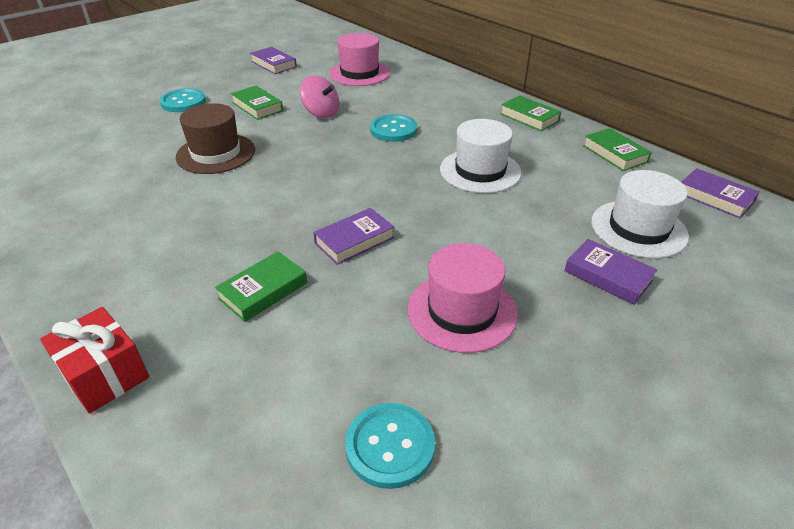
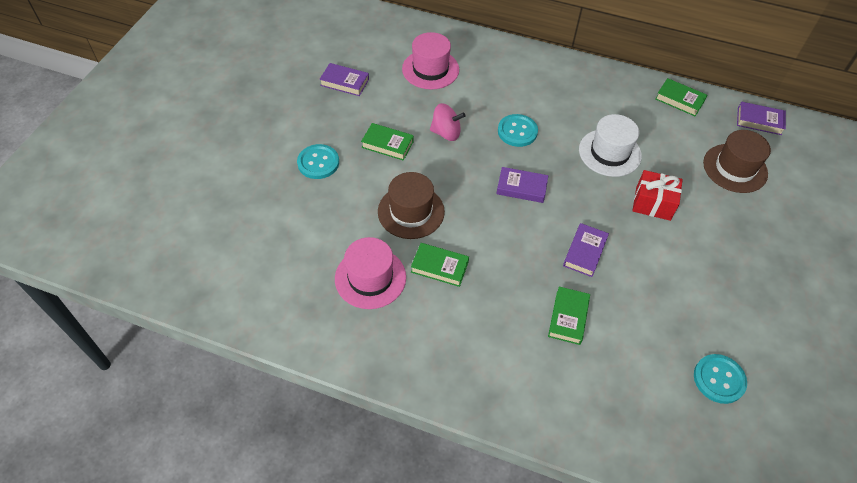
camera: 30 degrees left, 15 degrees up
(104, 375) = (539, 418): red gift -> red gift (653, 203)
(462, 311) = (687, 278): pink hat -> pink hat (370, 278)
(529, 117) = (600, 80): green book -> green book (439, 267)
(608, 276) = (742, 215): purple book -> purple book (521, 187)
(638, 229) = (735, 168): white hat -> brown hat

